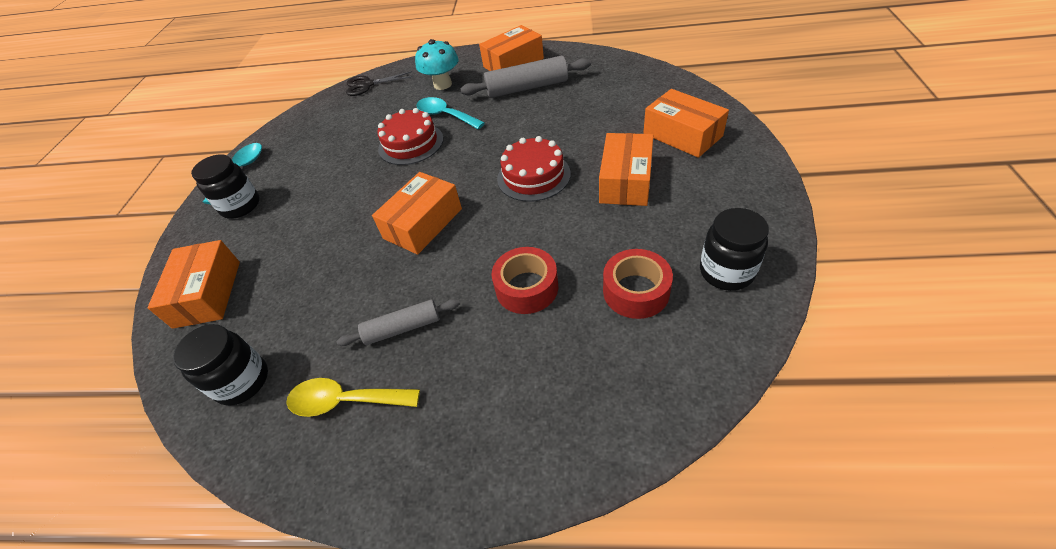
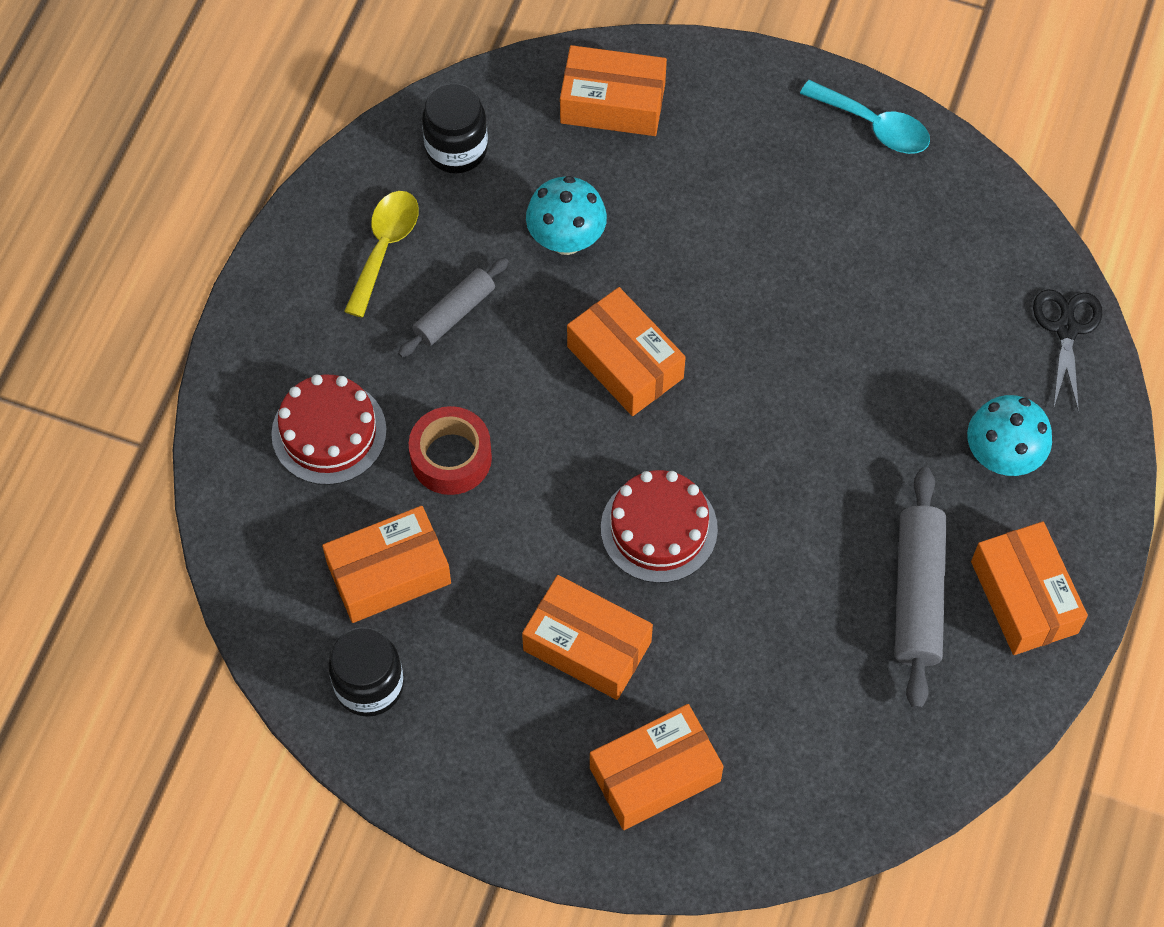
camera: 100 degrees right, 15 degrees up
(241, 206) = (780, 131): black jar -> none
(329, 282) = (566, 239): none -> turquoise mushroom
(402, 328) = (454, 313): grey rolling pin -> grey rolling pin turned 45 degrees clockwise
(411, 144) = (830, 375): red cake -> red cake (329, 432)
(445, 115) = (890, 441): turquoise spoon -> none
(636, 291) = (389, 573): red tape -> orange box

